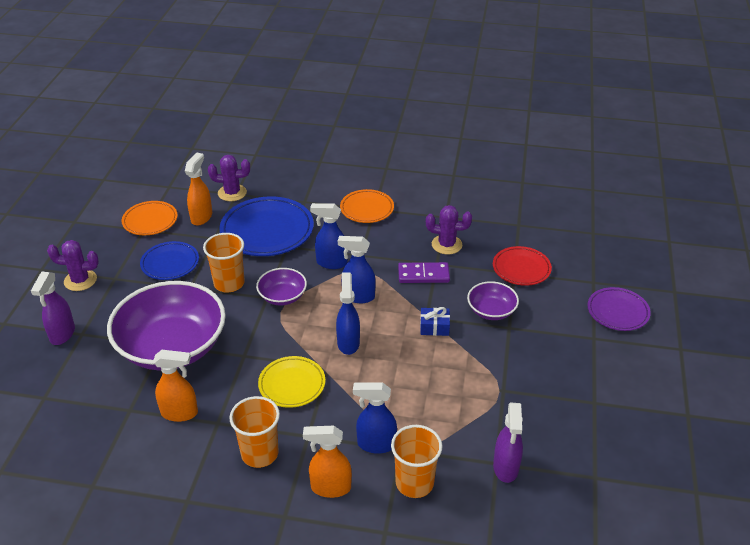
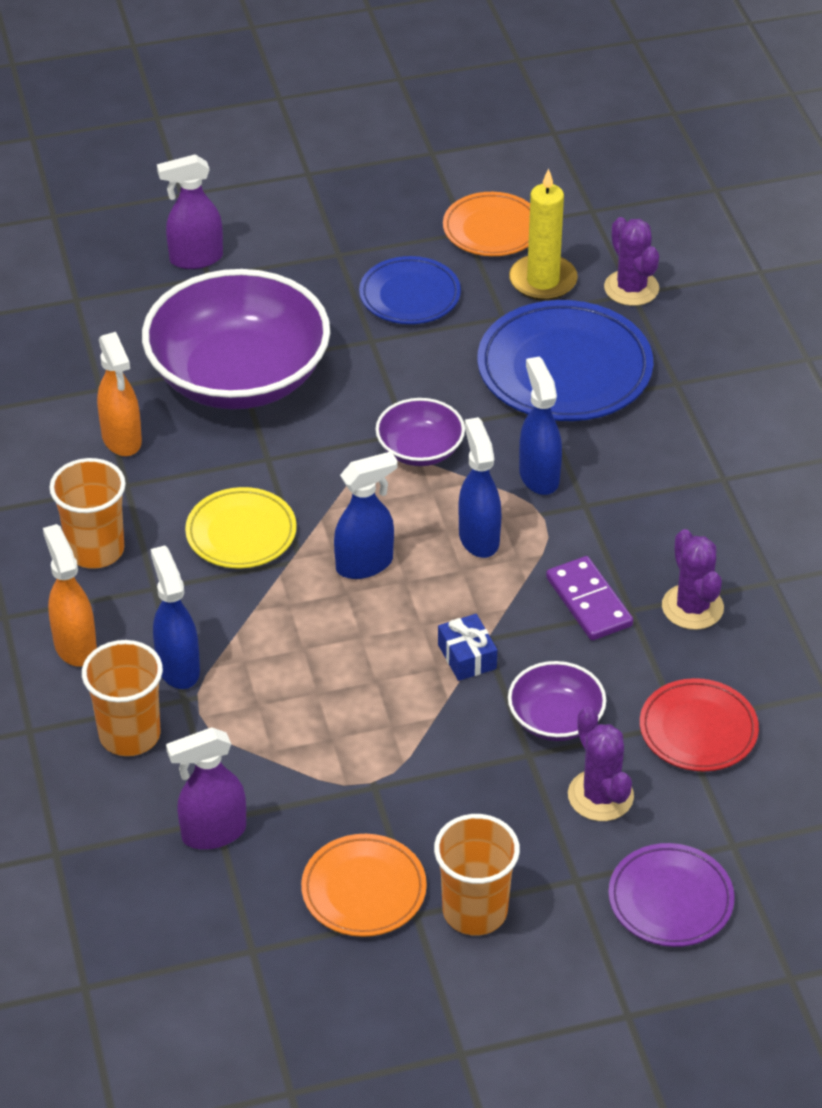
camera: 65 degrees right, 5 degrees up
(80, 280) = (311, 222): purple cactus -> purple cactus (600, 796)
(201, 217) = (543, 281): orange spray bottle -> yellow candle
(229, 283) = (409, 378): orange cup -> orange cup (475, 911)
(367, 209) = (715, 469): orange plate -> orange plate (364, 890)

